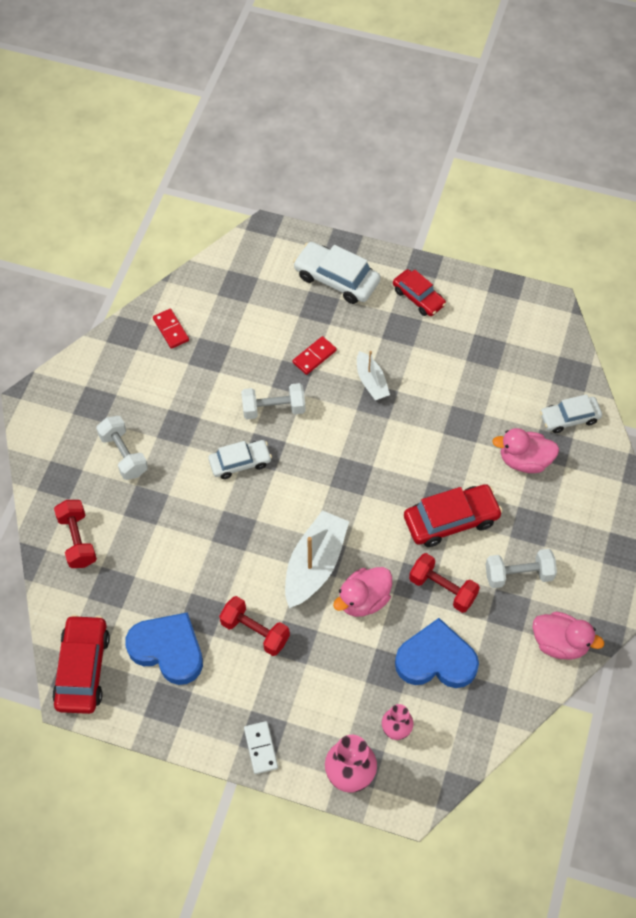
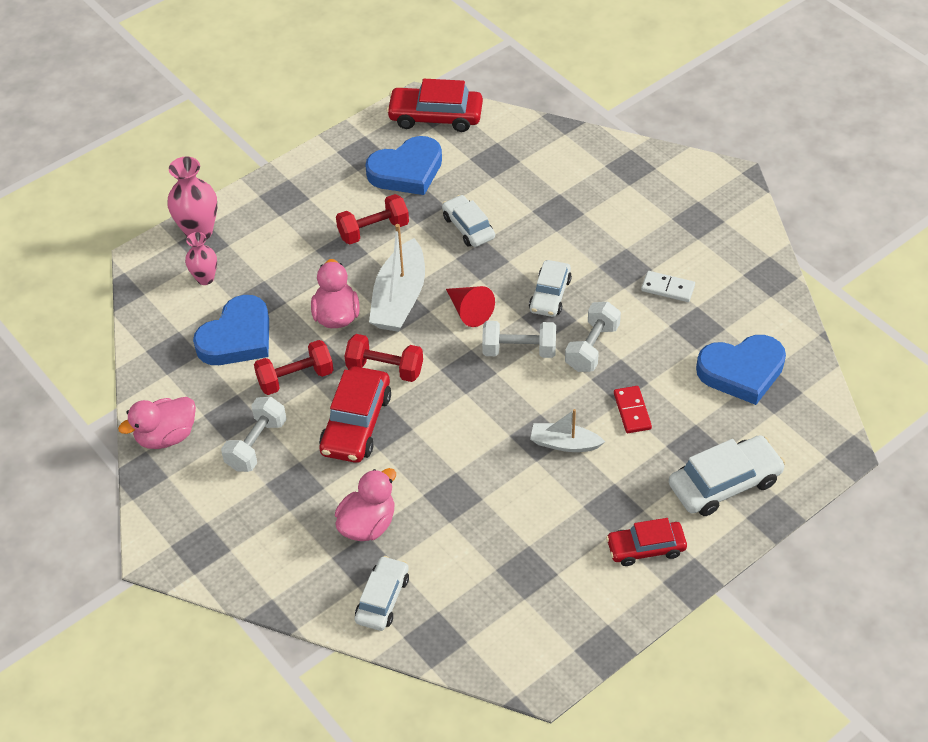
camera: 125 degrees right, 10 degrees down
(77, 540) = (558, 155): red dumbbell -> red dumbbell (385, 368)
(83, 669) = (435, 116): red car -> red car turned 150 degrees clockwise
(124, 454) = (623, 218): white dumbbell -> white dumbbell (519, 350)
(171, 330) = (750, 310): red domino -> none
(205, 560) = (468, 227): none -> white car
(233, 310) = (742, 371): none -> blue heart
(260, 748) = (273, 190): white domino -> white domino (668, 288)
(294, 508) = (469, 311): none -> red cone
(315, 565) = (399, 298): white boat -> white boat turned 45 degrees clockwise

